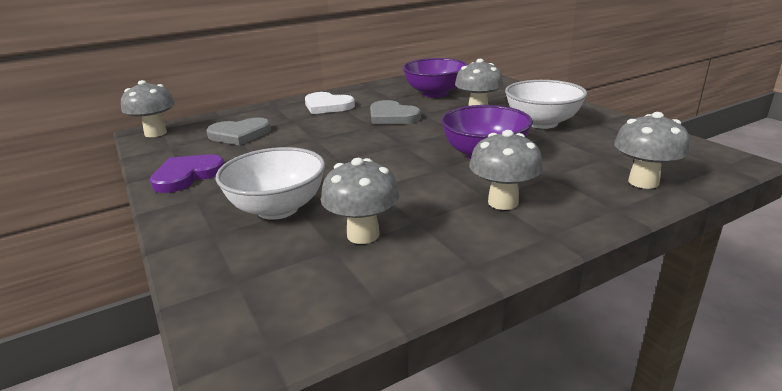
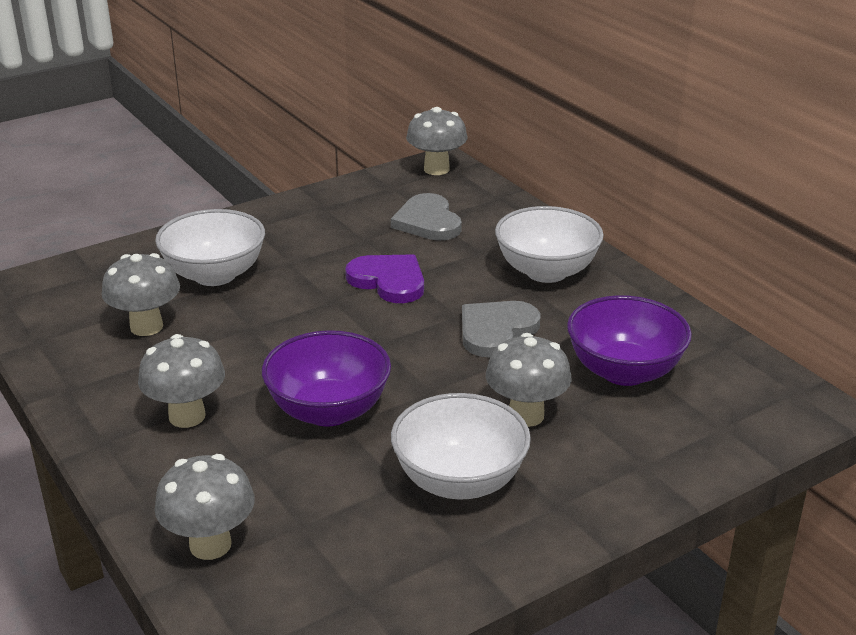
camera: 85 degrees right, 5 degrees up
(187, 175) = (307, 213): purple heart -> purple heart (389, 281)
(327, 106) = (546, 271): white heart -> white bowl

